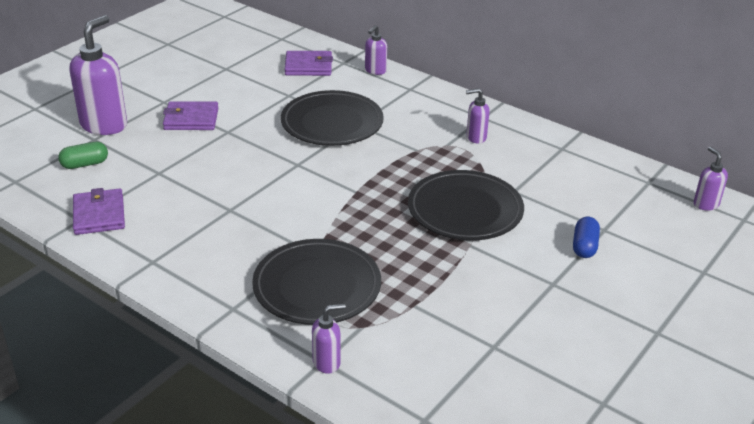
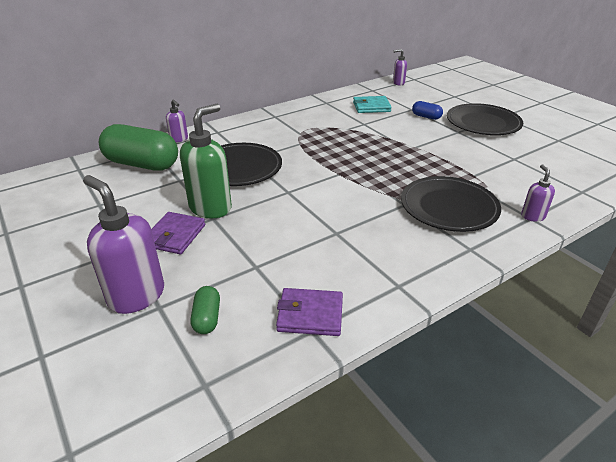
camera: 70 degrees left, 0 degrees up
(244, 126) = (211, 208): none -> green soap dispenser
(308, 66) = (142, 164): purple wallet -> green capsule
(465, 210) = (378, 141): black plate -> black plate (483, 123)
(475, 137) = (297, 123): purple soap dispenser -> none
(579, 190) = (371, 107): none -> turquoise wallet

